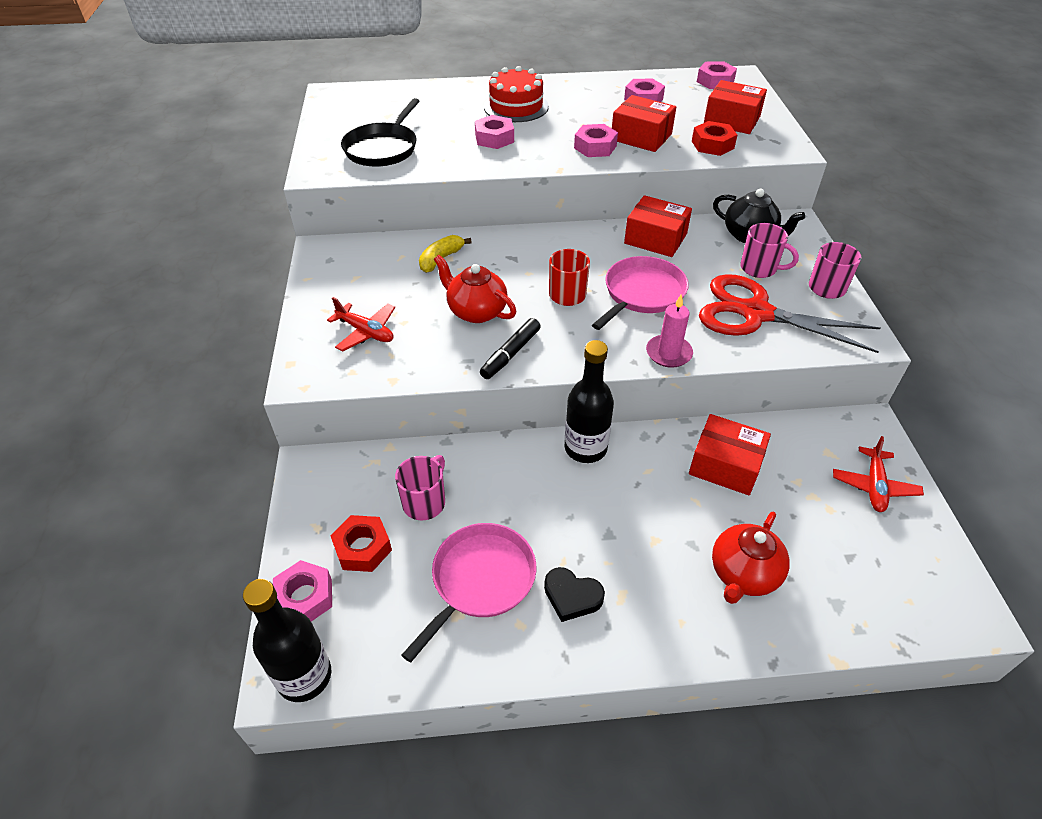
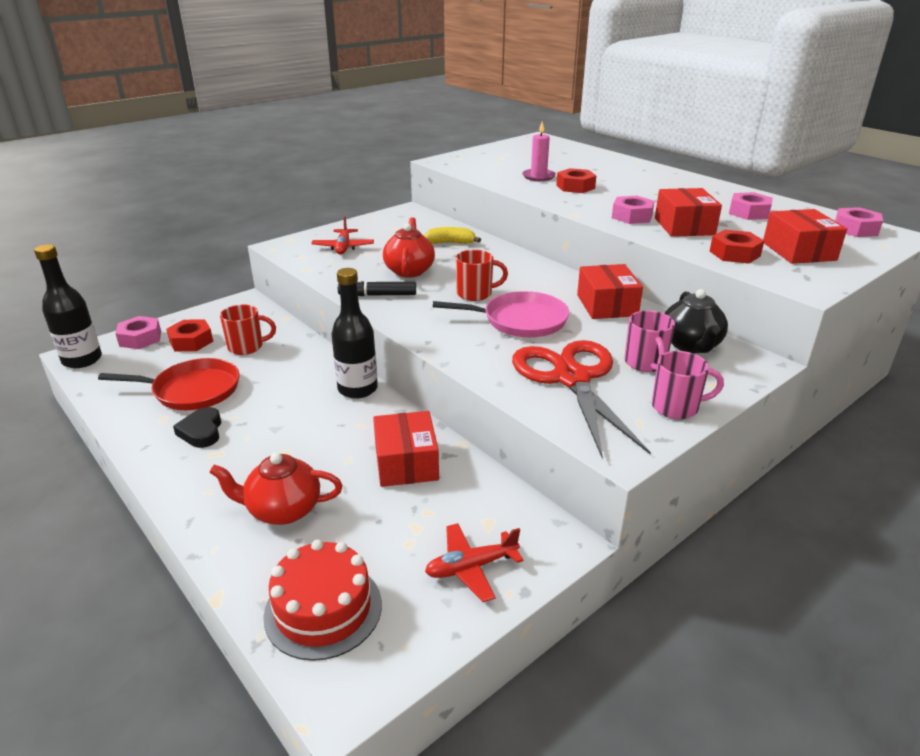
camera: 55 degrees right, 15 degrees down
(382, 148) = (499, 166): black pan -> none
(425, 502) = (247, 347): pink mug -> red mug
(480, 580) = (192, 390): pink pan -> red pan
(494, 138) = (575, 187): pink nut -> red nut
(516, 106) = (634, 180): red cake -> red cake (323, 609)
(668, 353) = (457, 352): pink candle -> pink candle (538, 176)

